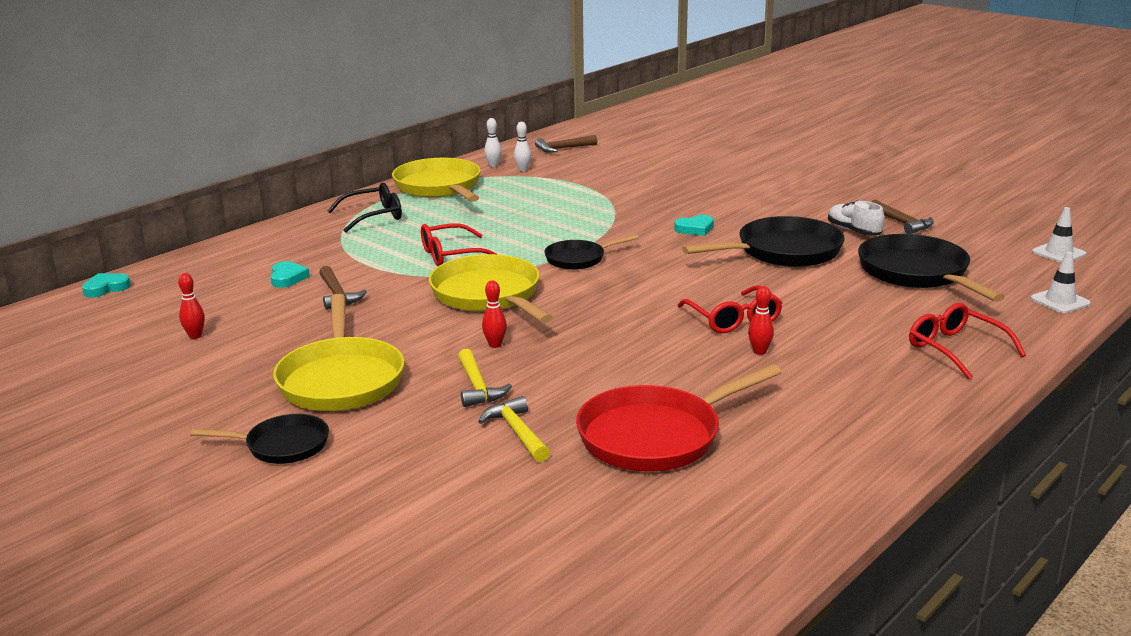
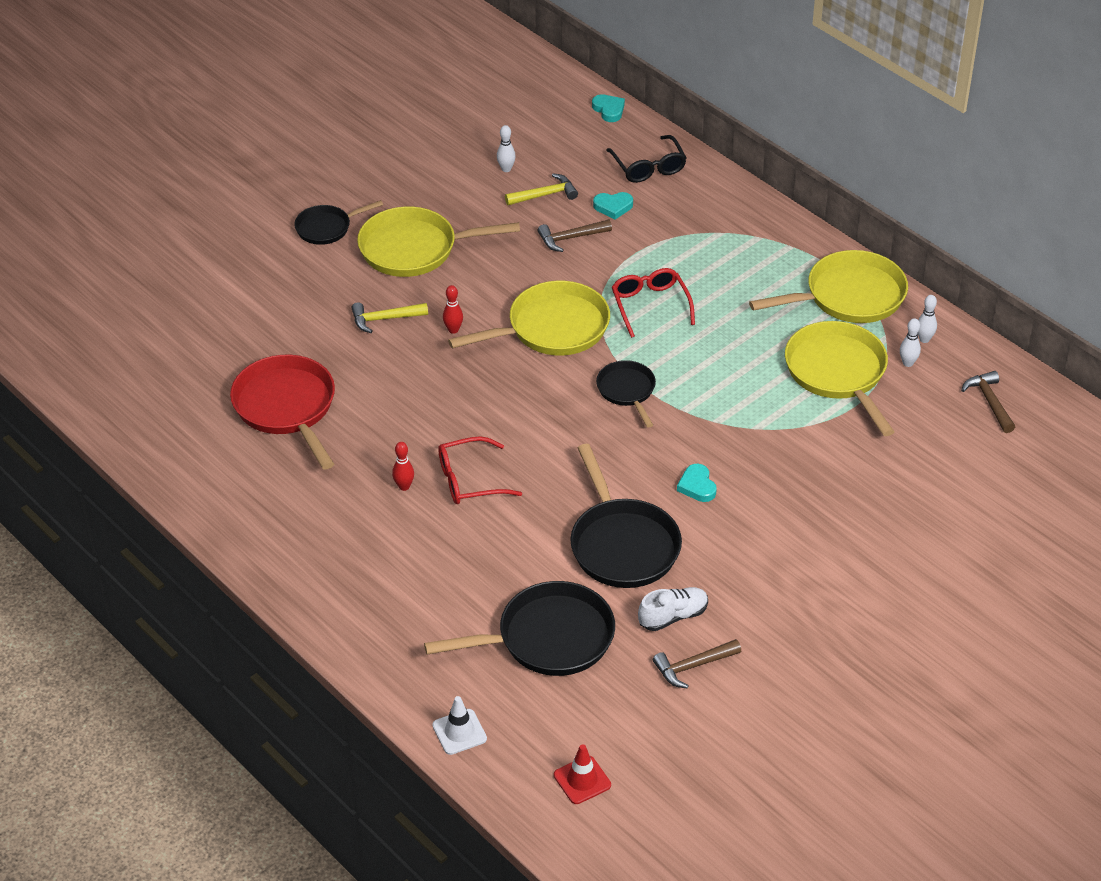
camera: 95 degrees right, 20 degrees up
(195, 336) = (506, 169): red bowling pin -> white bowling pin
(282, 445) = (327, 228): black pan -> black pan turned 60 degrees clockwise
(374, 216) = (762, 251): black glasses -> black glasses (648, 167)
(517, 432) = (312, 337): yellow hammer -> yellow hammer (545, 195)
(539, 189) = (838, 373): none -> yellow pan
(955, 349) = (378, 617): red glasses -> none
(1058, 253) = (582, 780): white traffic cone -> red traffic cone

